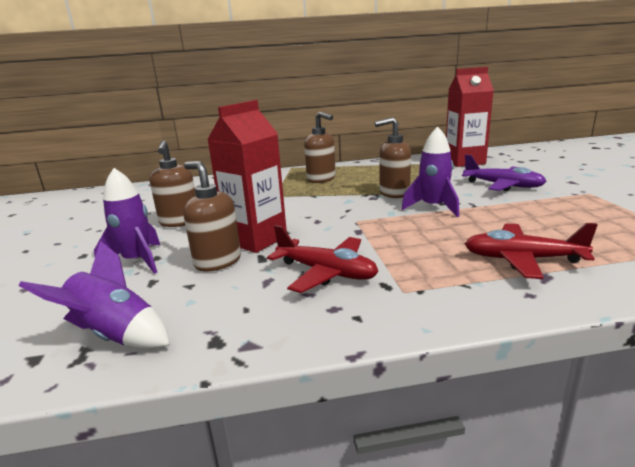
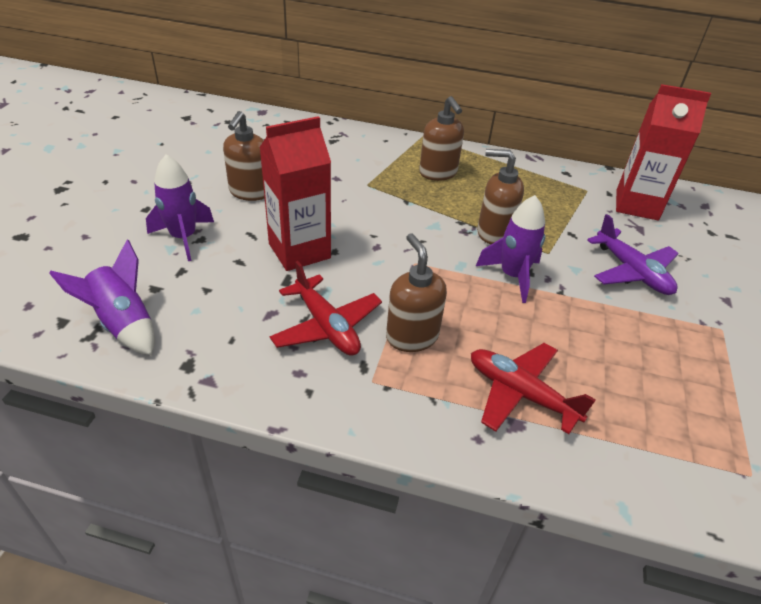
camera: 20 degrees right, 20 degrees up
(217, 262) = (247, 268): brown soap dispenser -> brown soap dispenser (411, 336)

